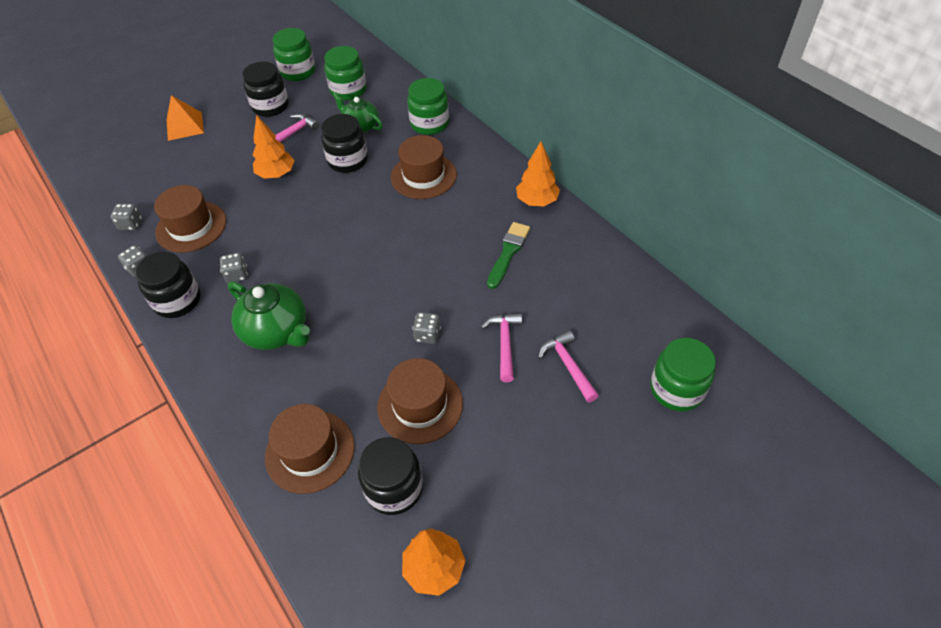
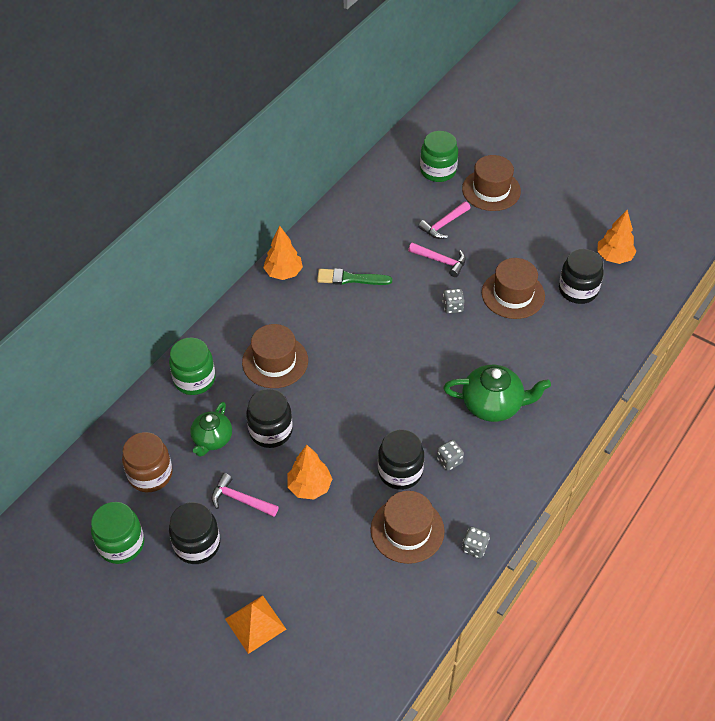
camera: 110 degrees left, 0 degrees up
(131, 224) = (425, 590): grey dice -> none
(177, 301) = (496, 494): black jar -> black jar (400, 472)
(276, 331) = (493, 405): green teapot -> green teapot turned 75 degrees clockwise
(310, 451) = (578, 343): brown hat -> brown hat (491, 190)
(348, 90) = (150, 474): green jar -> brown jar
(505, 344) = (441, 261): pink hammer -> pink hammer turned 135 degrees counterclockwise

